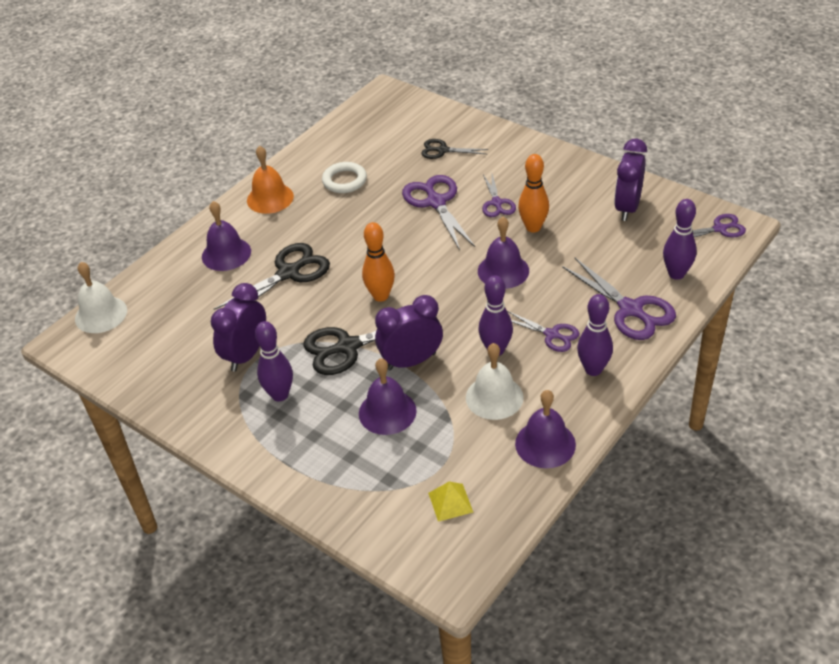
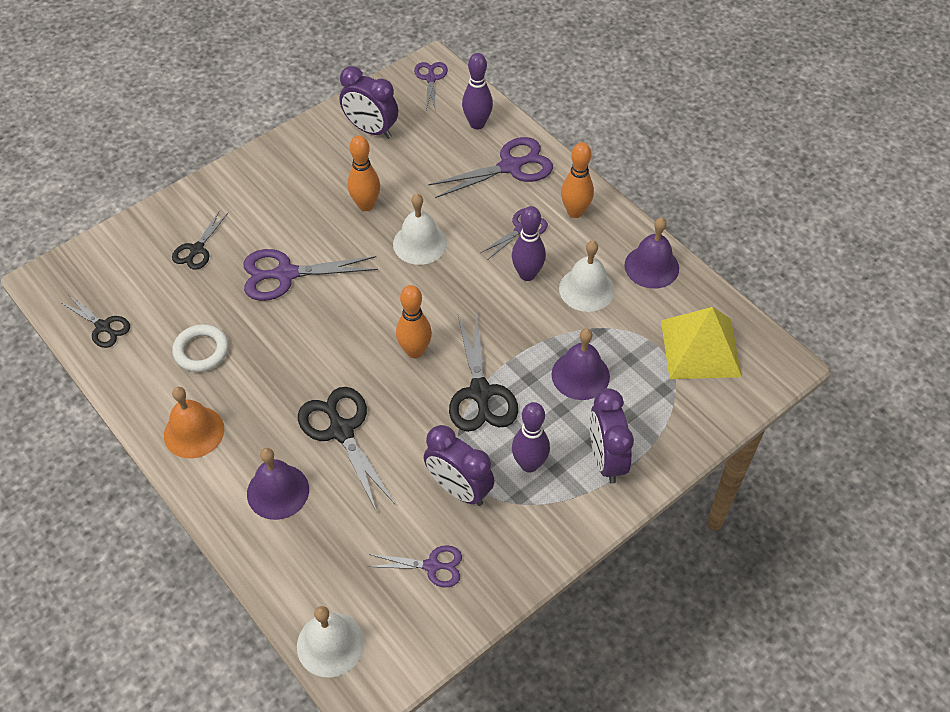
camera: 80 degrees left, 10 degrees up
(352, 129) = (103, 327): none -> black scissors
(411, 361) = (519, 343): purple clock -> purple clock (606, 459)
(450, 502) = (700, 348): yellow pyramid -> yellow pyramid, size x2.15
(497, 203) = (313, 224): purple scissors -> purple scissors (432, 566)
(503, 271) = (419, 243): purple bell -> white bell
(593, 369) = (575, 212): purple bowling pin -> orange bowling pin

